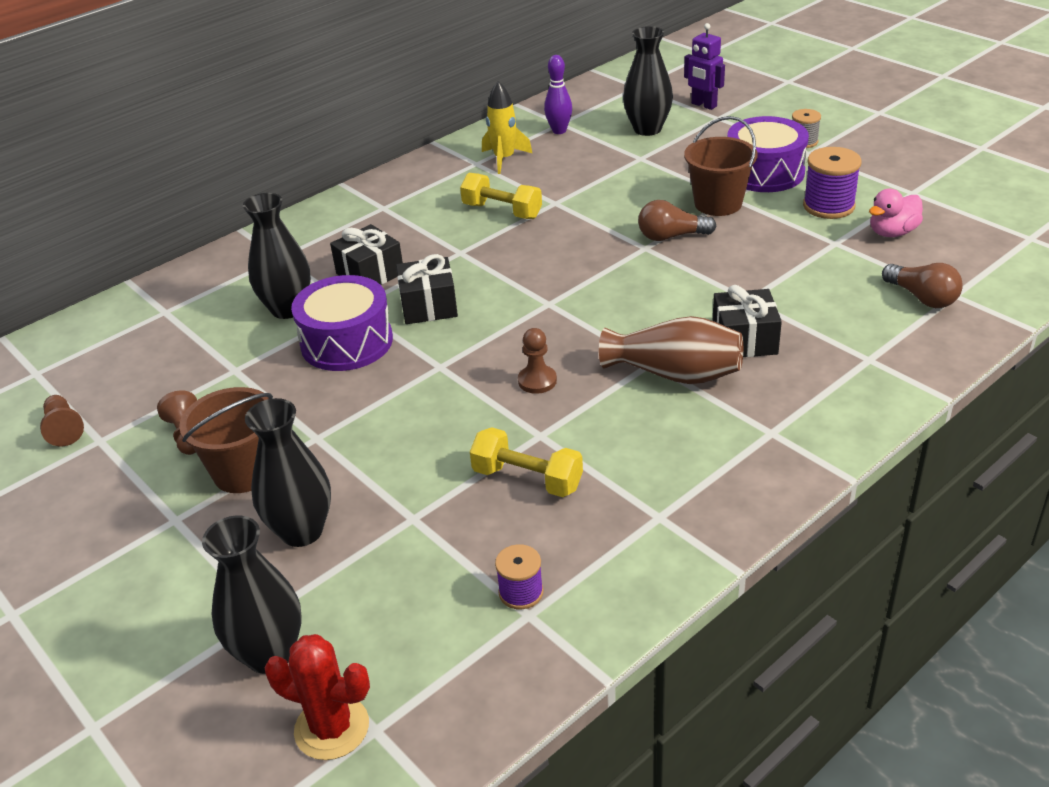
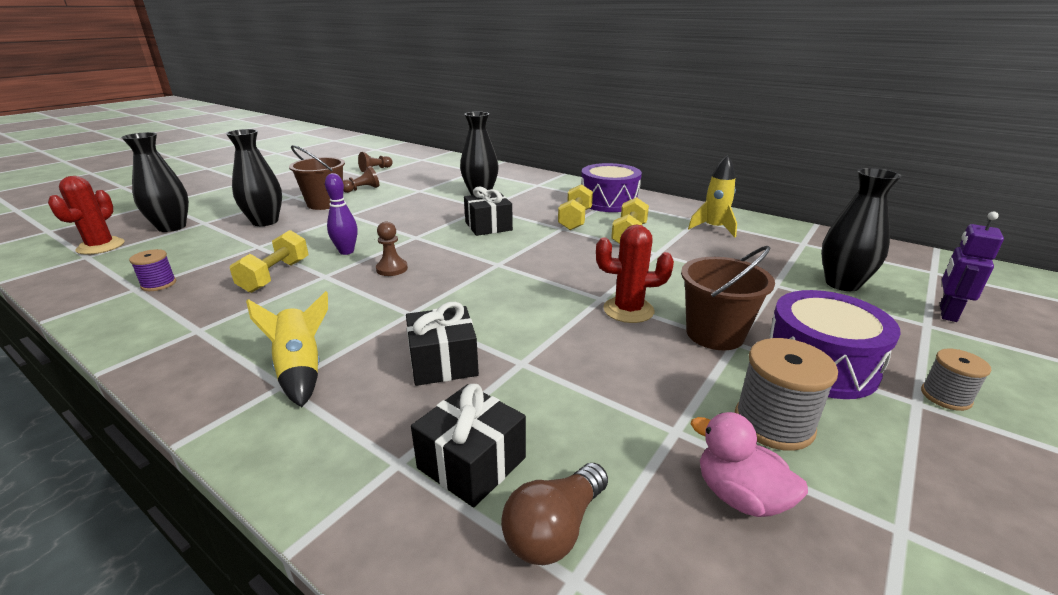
camera: 75 degrees right, 10 degrees down
(347, 342) = (445, 210): purple drum -> purple drum (609, 202)
(370, 273) = (525, 207): black gift -> black gift (471, 463)
(437, 240) = (575, 220): none -> yellow dumbbell
(559, 131) = (787, 244): purple bowling pin -> purple bowling pin (346, 251)
(671, 236) = (628, 310): brown light bulb -> red cactus
(675, 374) = (390, 326): brown vase -> none
(747, 423) = (301, 370): none -> yellow rocket
(828, 206) = (773, 423): purple spool -> grey spool

